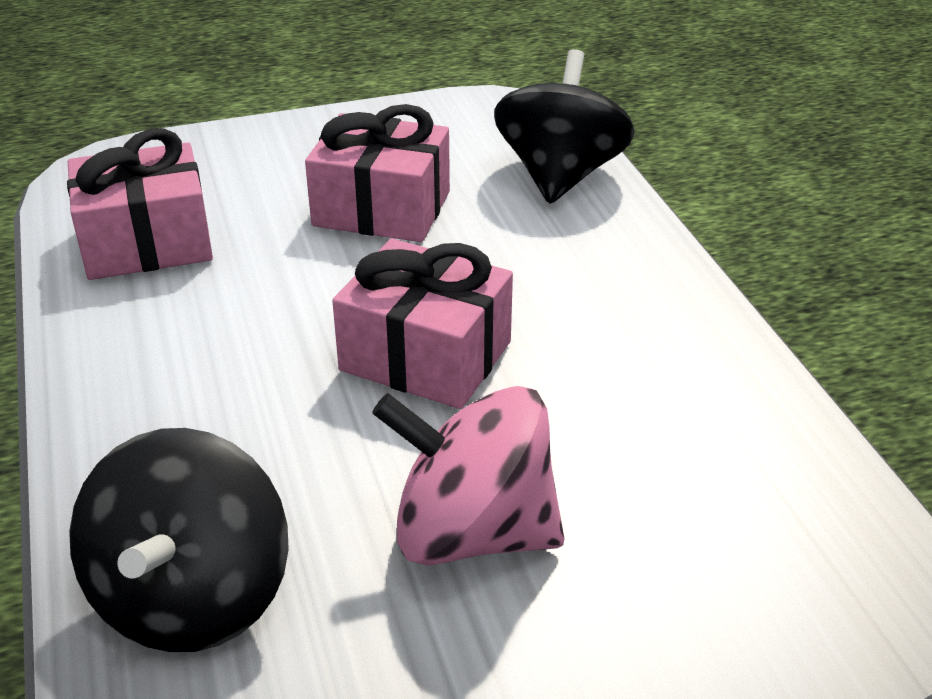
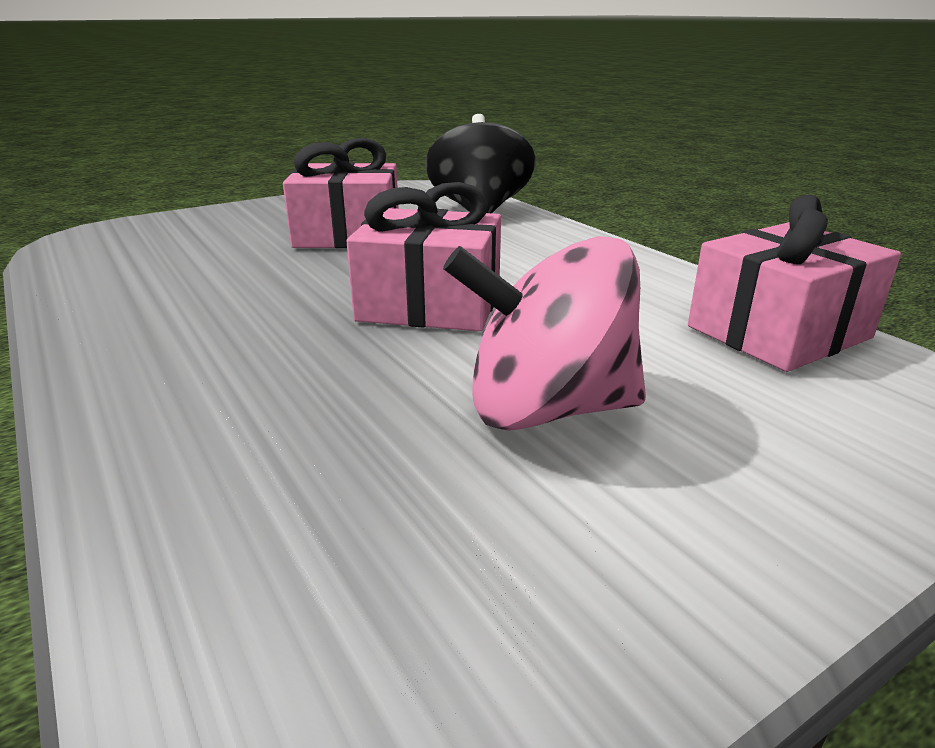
camera: 15 degrees left, 10 degrees down
(147, 242) = (140, 269): pink gift -> pink gift (778, 332)
(192, 597) = (259, 512): black spinning top -> none

